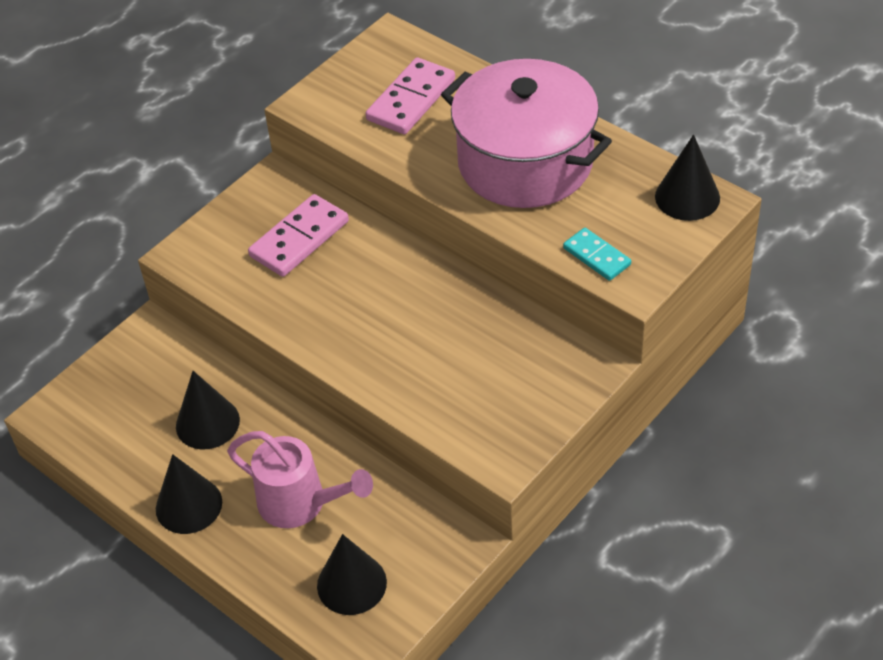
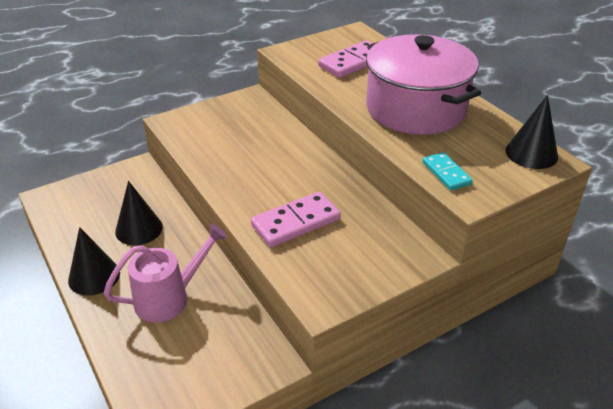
camera: 15 degrees right, 10 degrees down
(299, 239) = (248, 130): pink domino -> pink domino (295, 222)
(301, 504) = (169, 298): pink watering can -> pink watering can turned 75 degrees counterclockwise
(351, 584) = (173, 366): black cone -> none

